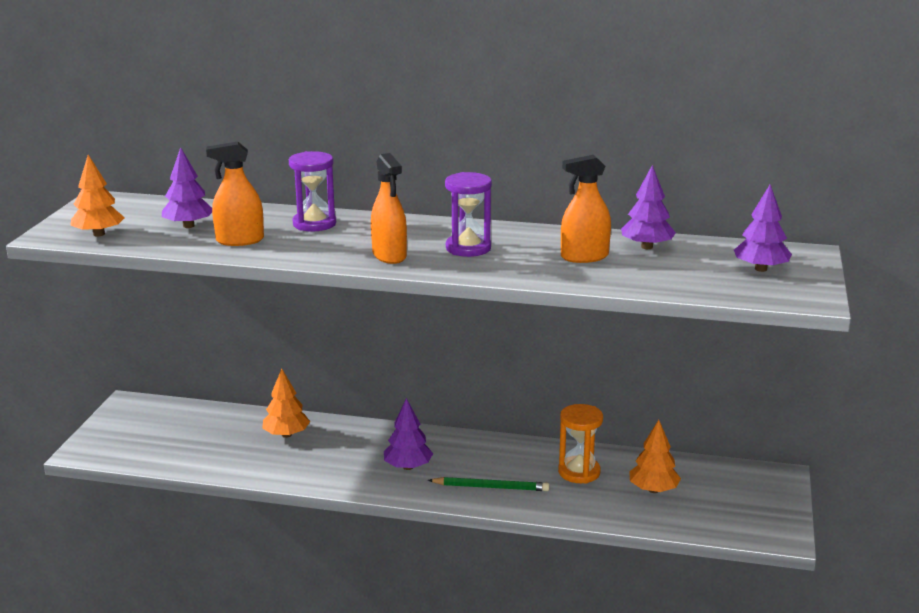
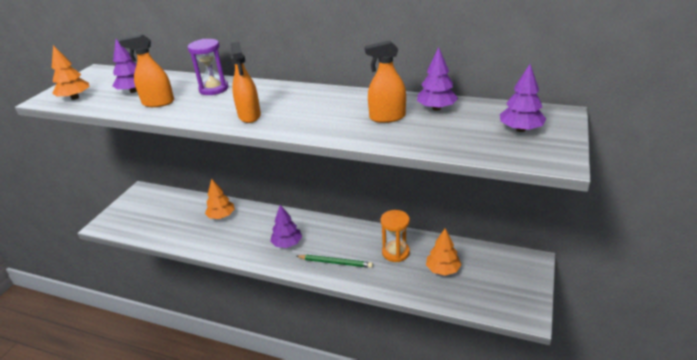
camera: 10 degrees right, 10 degrees up
(468, 248) = (306, 109): purple hourglass -> none

